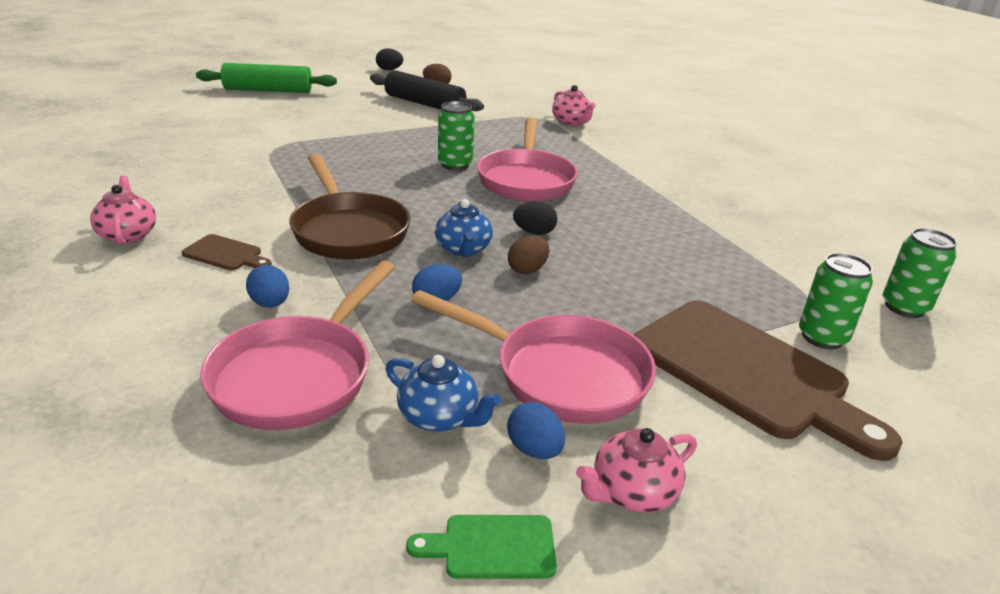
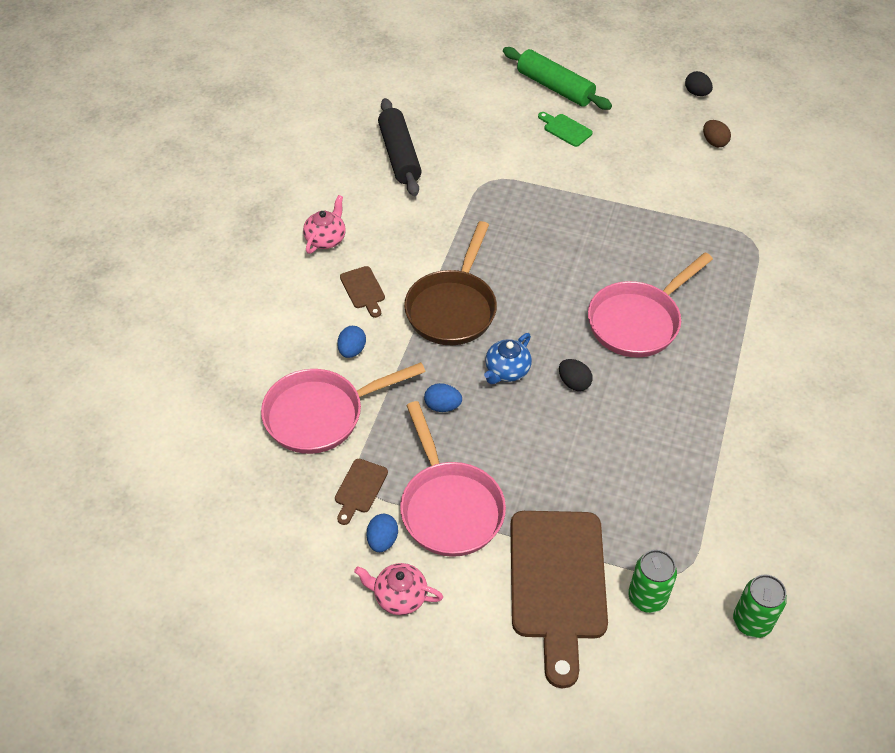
camera: 45 degrees right, 20 degrees up
(424, 104) = (669, 169): black rolling pin -> black rolling pin (399, 155)
(439, 417) = (359, 489): blue teapot -> brown cutting board
(455, 164) = (603, 271): green can -> none
(492, 547) = (311, 572): green cutting board -> green cutting board (565, 129)
(527, 270) = (527, 415): brown egg -> none
(571, 122) = (777, 263): pink teapot -> none

